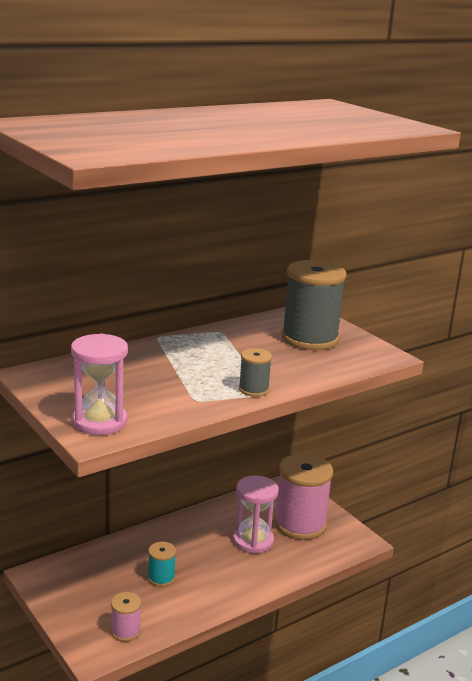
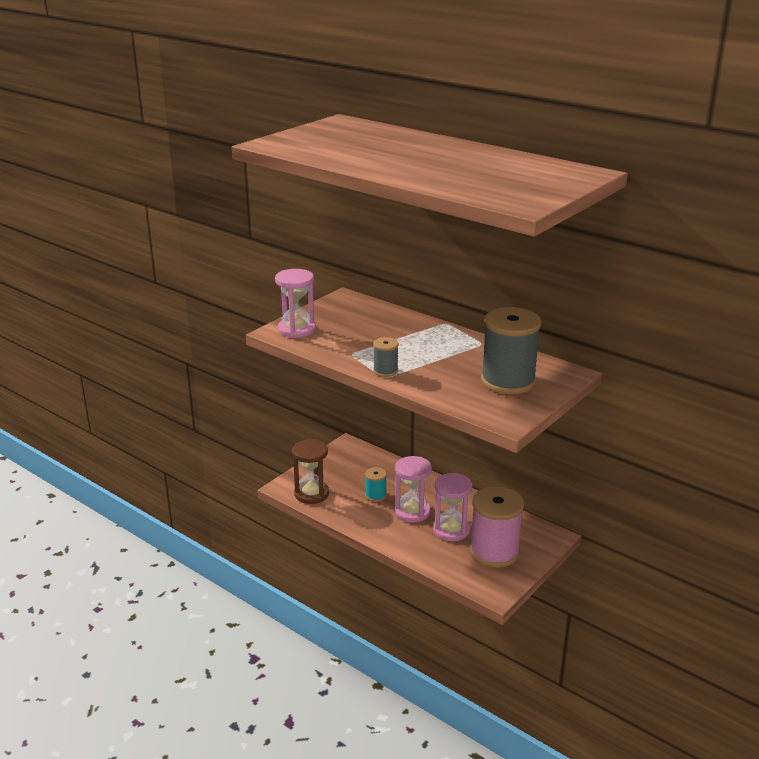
camera: 75 degrees right, 5 degrees up
(125, 631) = (311, 494): pink spool -> brown hourglass
(207, 558) = (412, 512): none -> pink hourglass

